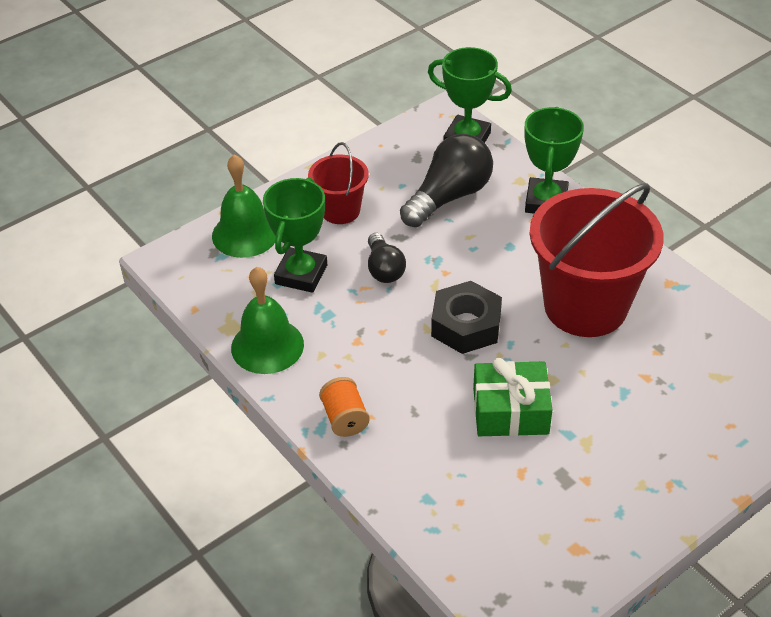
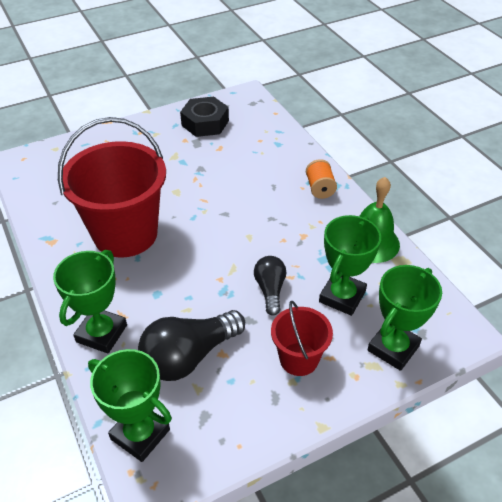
camera: 170 degrees left, 0 degrees up
(245, 234) = (393, 348): green bell -> green trophy
(466, 325) = (219, 234): black nut -> black nut (205, 123)
(510, 411) = (212, 177): green gift -> none

